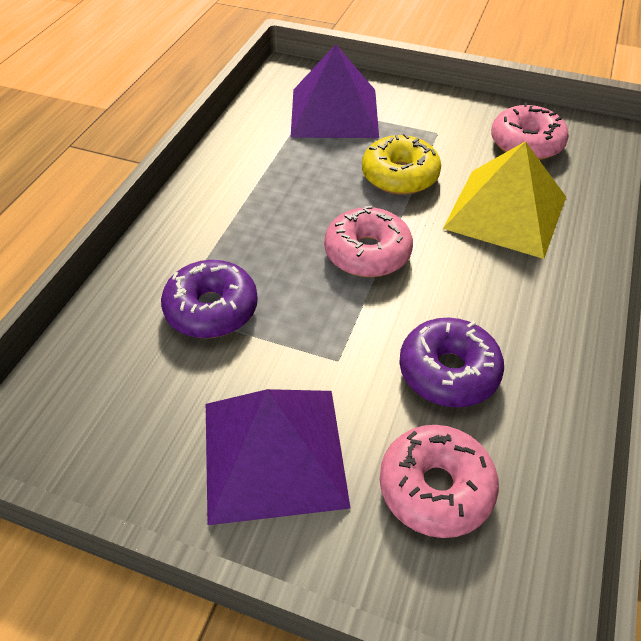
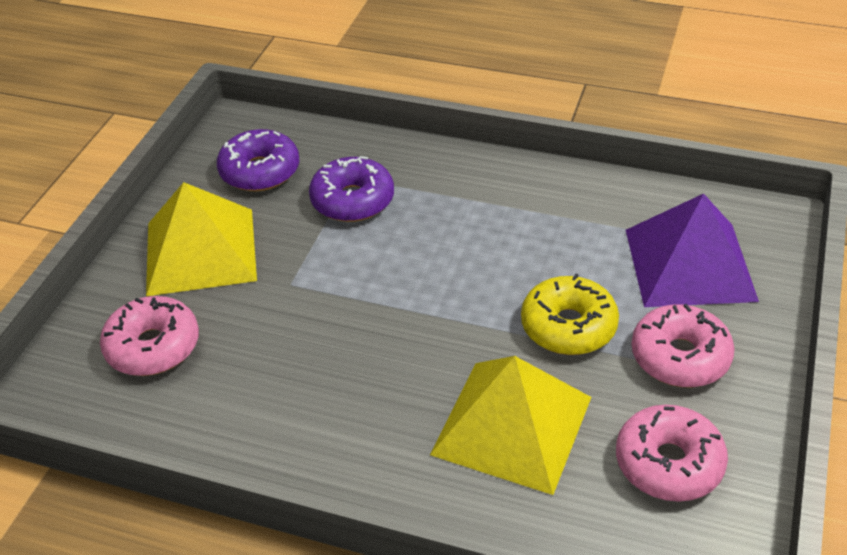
camera: 90 degrees right, 5 degrees down
(273, 453) = (200, 251): purple pyramid -> yellow pyramid
(367, 253) = (430, 300): pink donut -> pink donut (680, 357)
(448, 372) = (270, 360): purple donut -> purple donut (260, 171)

